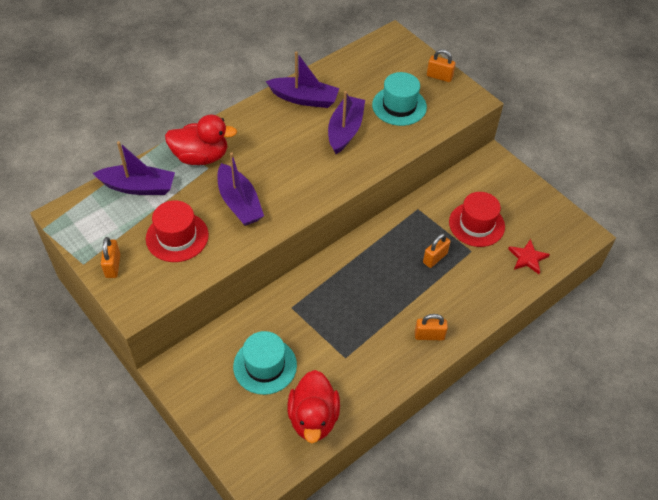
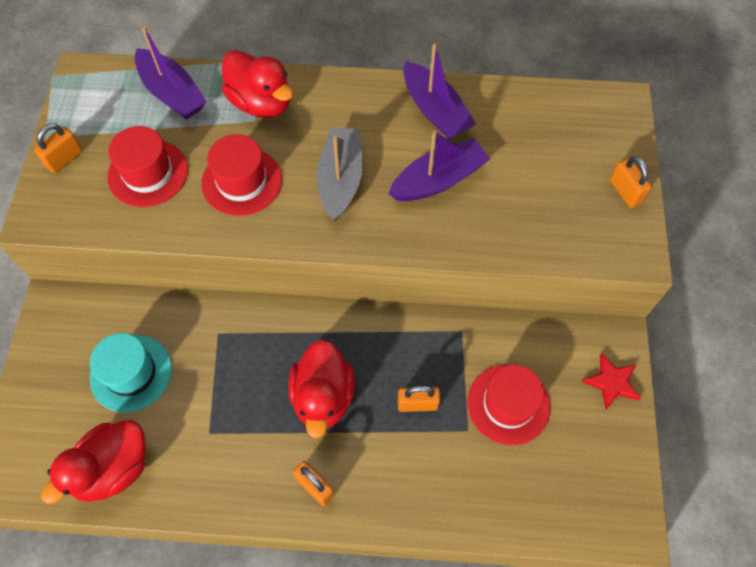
camera: 45 degrees right, 10 degrees up
(239, 203) = (242, 181): purple boat -> red hat
(294, 164) = (341, 180): none -> grey boat
(385, 292) = (323, 397): none -> red duck
(399, 106) = (533, 194): turquoise hat -> none
(527, 258) = (524, 496): red star -> red star (612, 382)

